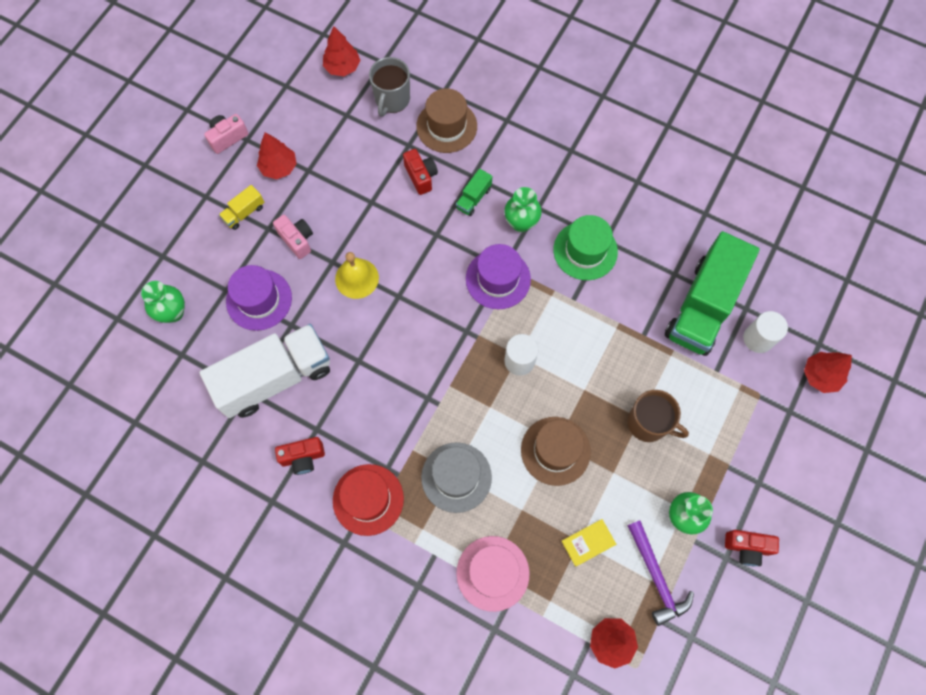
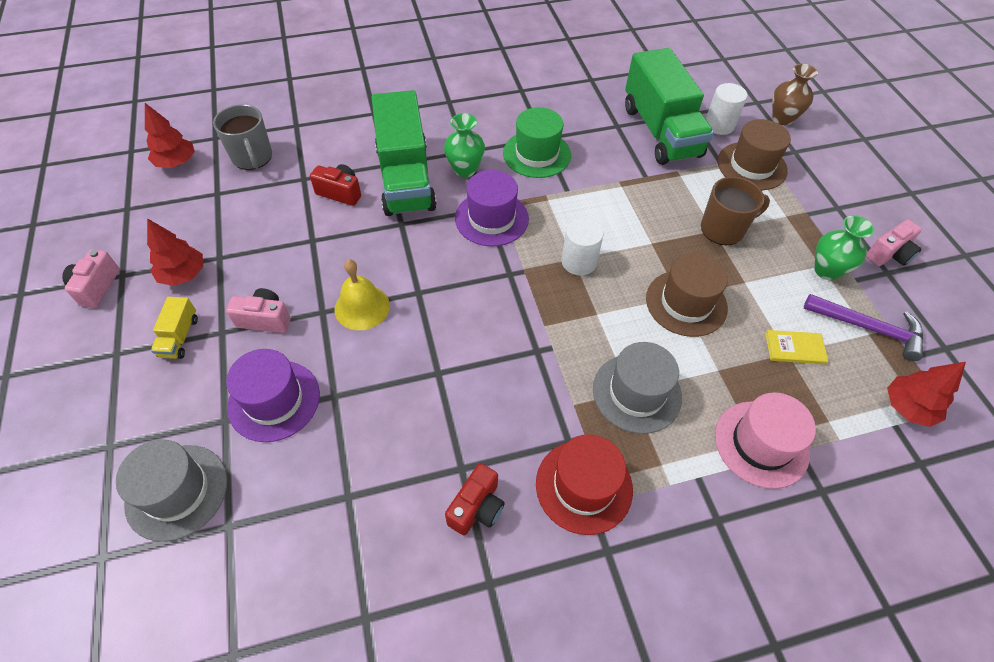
camera: 45 degrees left, 15 degrees down
(173, 312) = (177, 491): green vase -> grey hat
(275, 378) = (367, 458): white truck -> none
(446, 126) = (325, 146): brown hat -> brown hat (751, 166)
(473, 198) = (405, 178): green truck -> green truck, size x2.44
(588, 542) = (795, 348): yellow book -> yellow book turned 75 degrees clockwise
(747, 547) = (889, 254): red camera -> pink camera
(820, 375) = (782, 118): red tree -> brown vase

